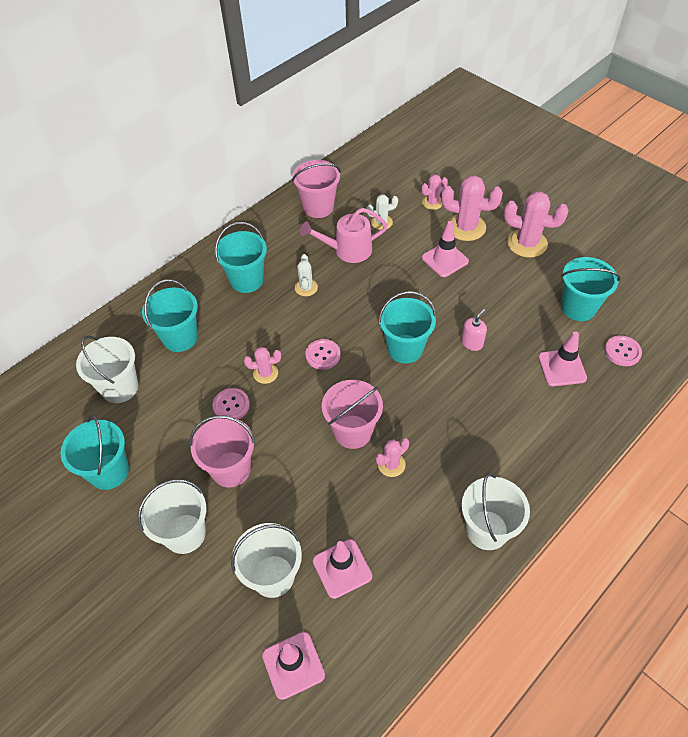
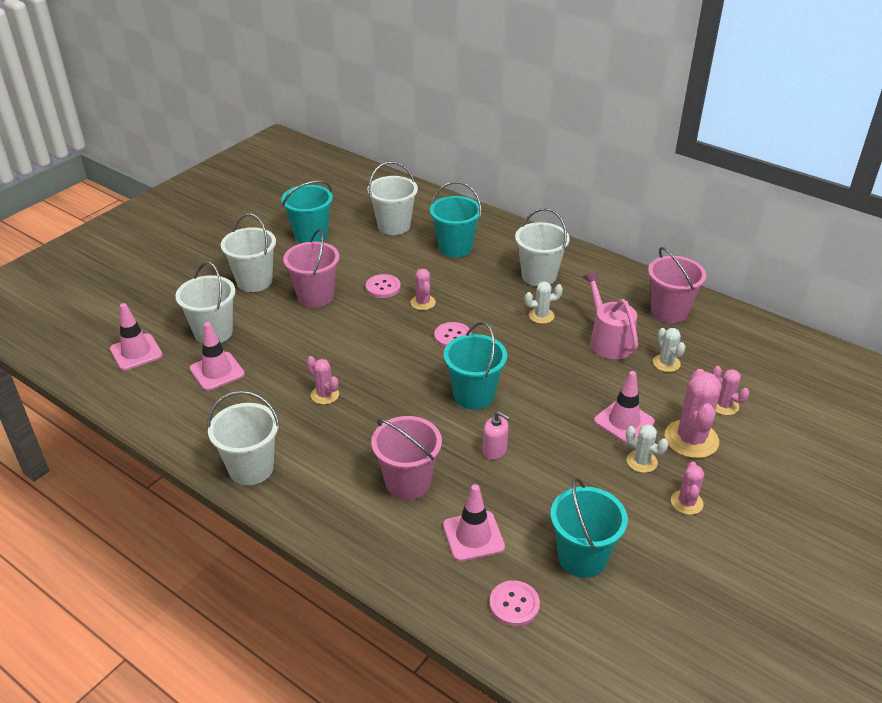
camera: 80 degrees right, 15 degrees down
(247, 280) = (539, 276): turquoise bucket -> white bucket
(353, 432) = (361, 365): pink bucket -> pink bucket (408, 482)
(487, 258) = (641, 461): none -> white cactus
(527, 243) = (686, 502): pink cactus -> pink cactus, size x0.56

